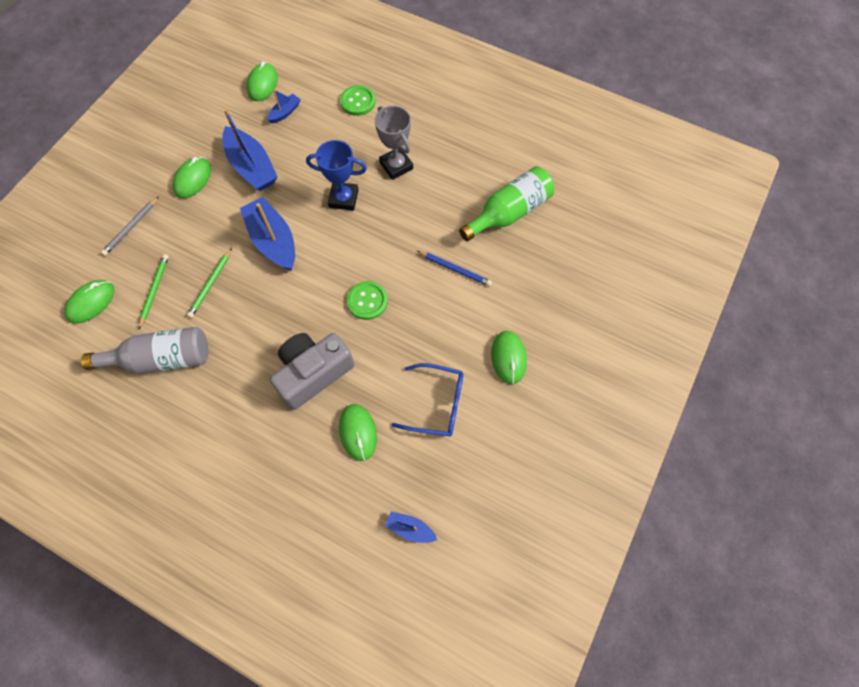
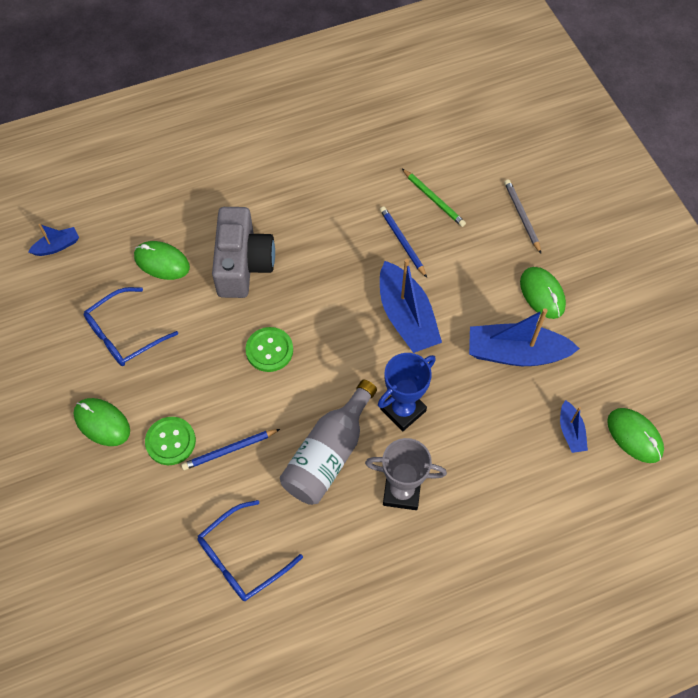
camera: 130 degrees right, 5 degrees down
(91, 302) = (462, 152): green mouse -> none
(161, 358) = (360, 171): grey bottle -> grey bottle (329, 454)
(211, 284) = (402, 242): green pencil -> blue pencil
(273, 241) = (406, 317): blue boat -> blue boat turned 60 degrees clockwise
(358, 101) = (528, 519): green button -> green button (170, 441)
(509, 213) = (241, 558): green bottle -> blue glasses

